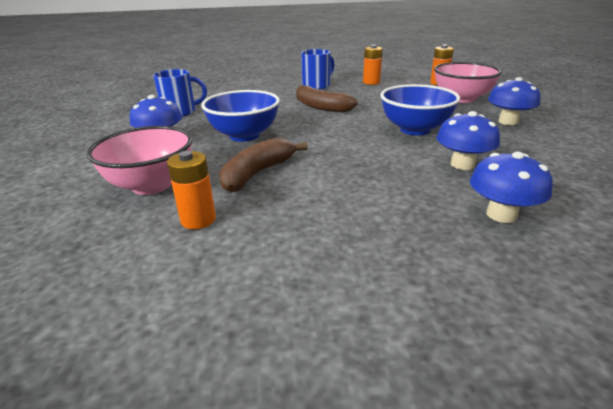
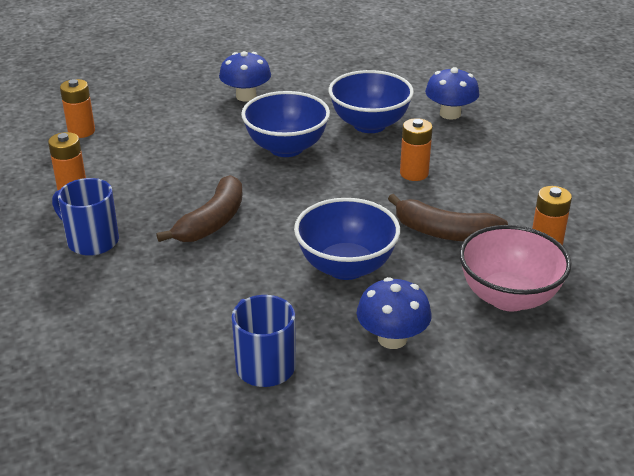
camera: 105 degrees left, 5 degrees up
(360, 173) = (414, 173): none -> orange battery
(461, 99) = (163, 117): pink bowl -> none
(462, 164) = (369, 124): blue mushroom -> blue bowl

